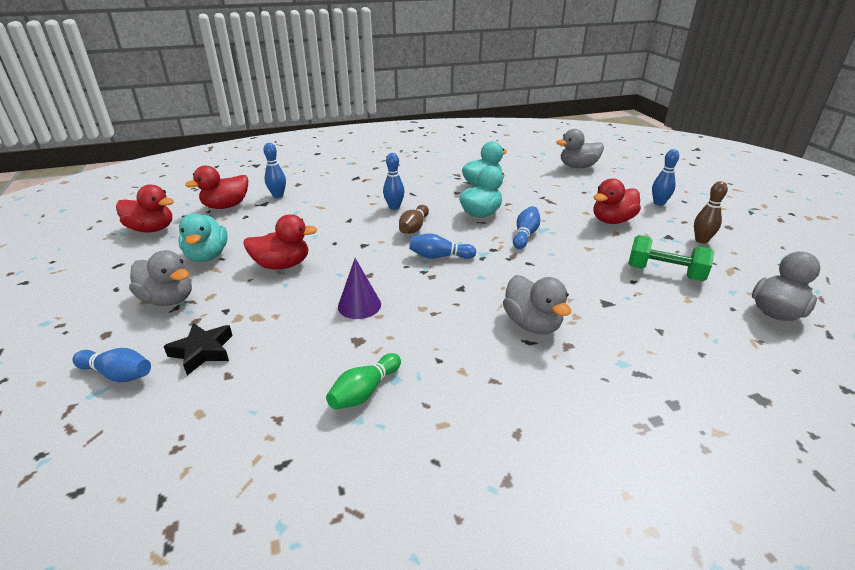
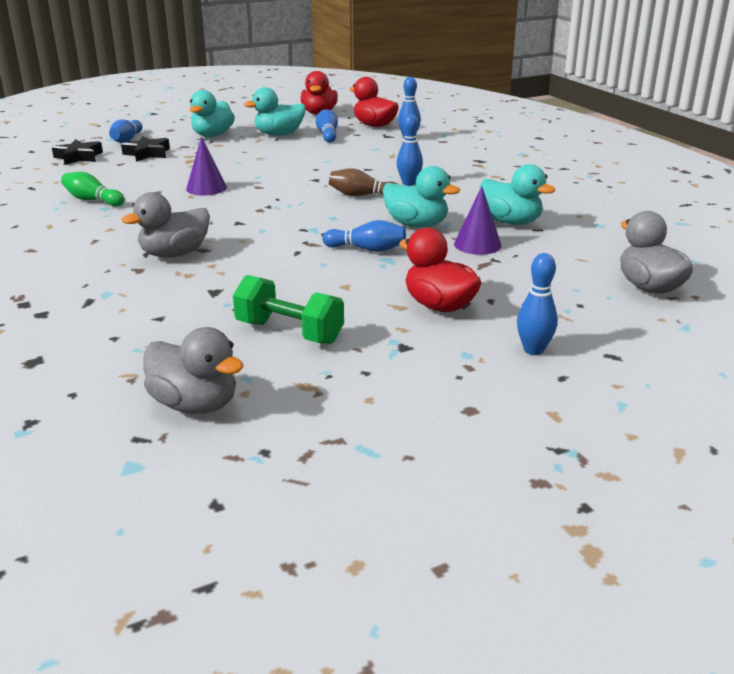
camera: 80 degrees right, 5 degrees down
(165, 422) = (79, 157): none -> black star
(168, 299) = (212, 135): grey duck -> turquoise duck
(282, 265) = (269, 157): red duck -> none
(439, 256) = (300, 210): blue bowling pin -> blue bowling pin (327, 134)
(519, 199) = (477, 244): none -> purple cone
(664, 273) = (289, 332): green dumbbell -> green dumbbell turned 75 degrees counterclockwise
(701, 240) = (402, 374): brown bowling pin -> none

